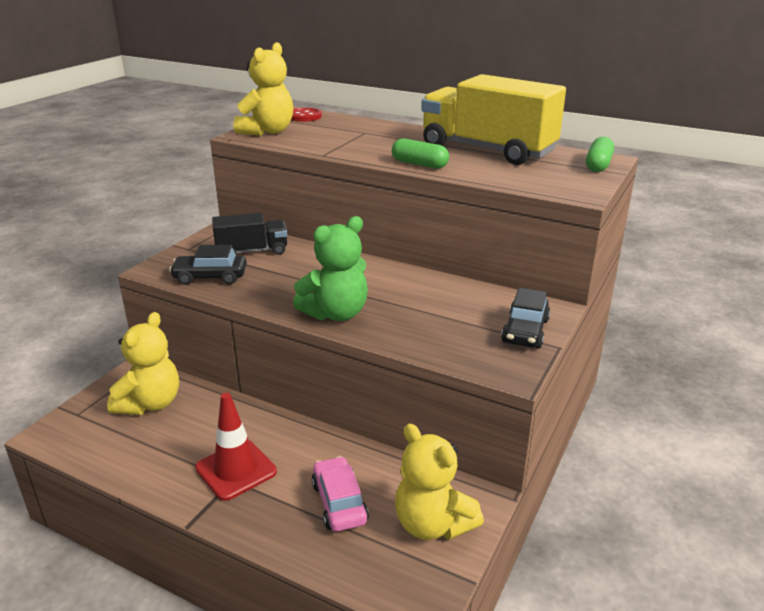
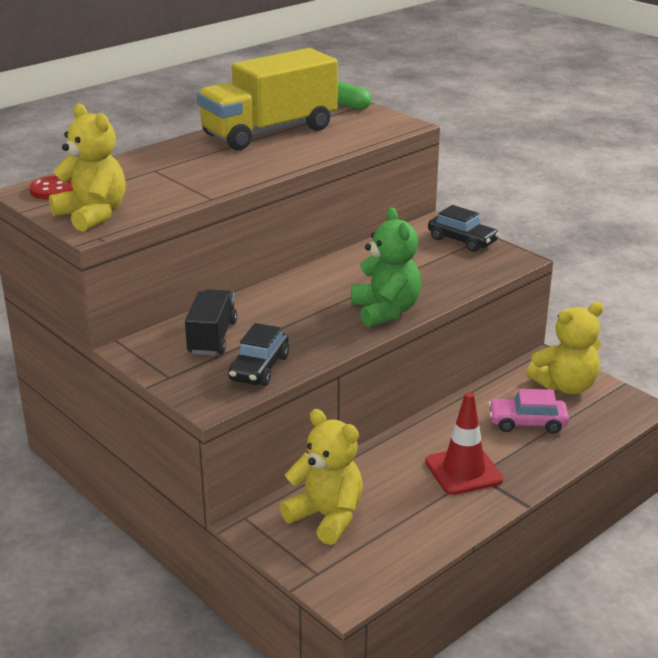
camera: 70 degrees left, 0 degrees up
(419, 164) = (284, 163): green capsule -> none

